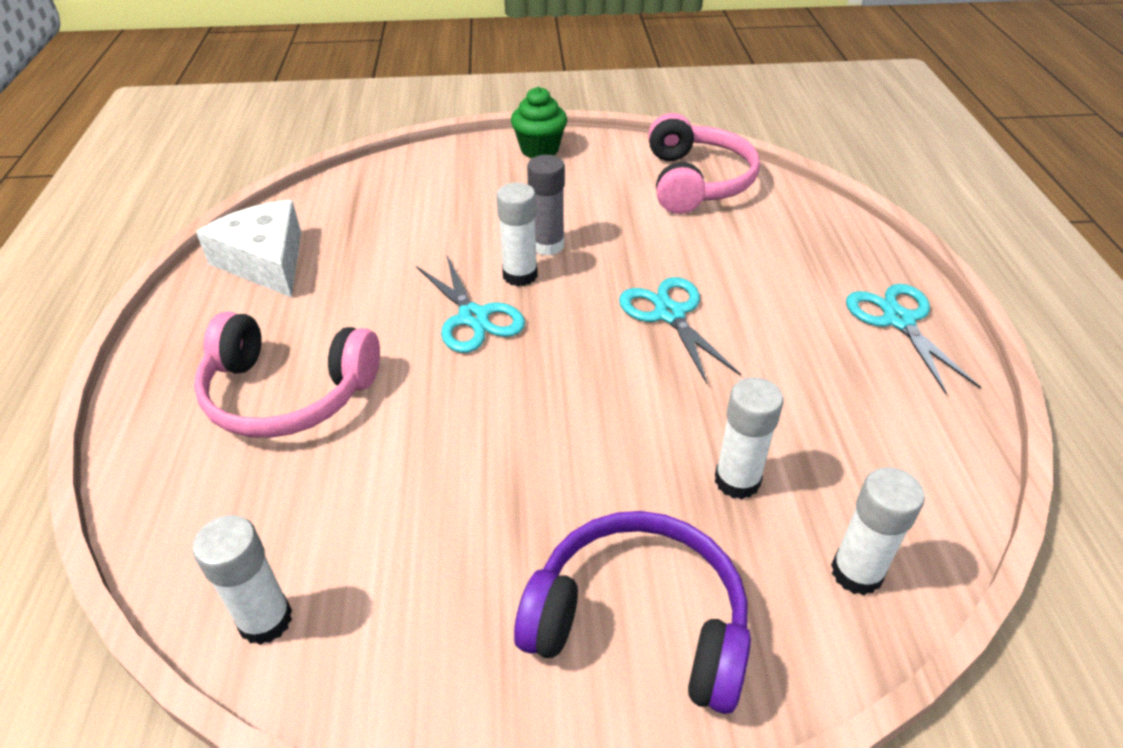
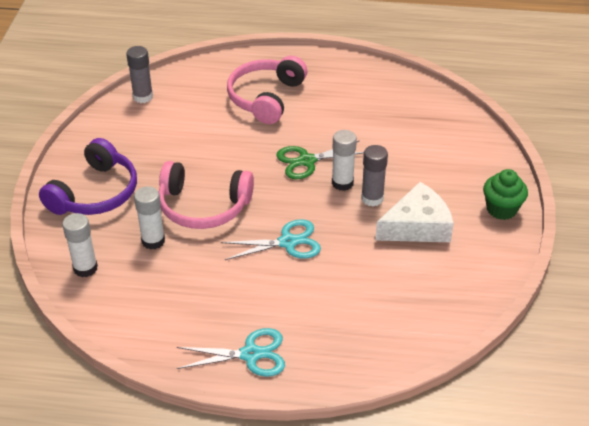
camera: 100 degrees right, 0 degrees up
(265, 261) = (378, 86): white cheese -> white cheese (417, 226)
(265, 620) = (143, 97): white glue stick -> grey glue stick
(473, 317) = (307, 161): turquoise scissors -> green scissors
(696, 181) = (444, 290): pink headphones -> pink headphones (203, 206)

